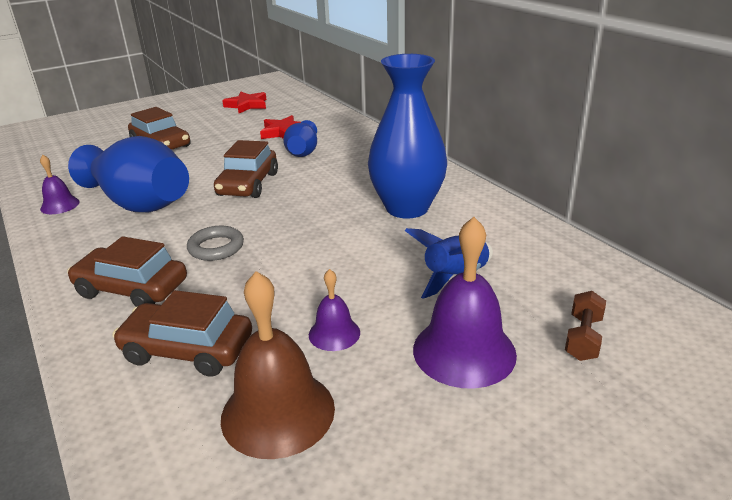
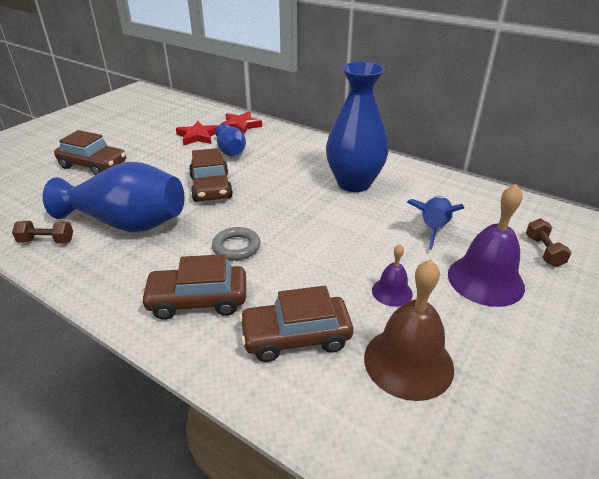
camera: 25 degrees left, 5 degrees up
(60, 205) = (46, 241): purple bell -> brown dumbbell
(247, 105) = (140, 116): red star -> red star (240, 126)

